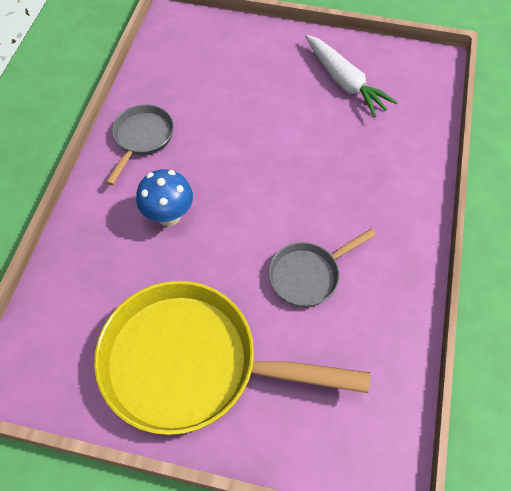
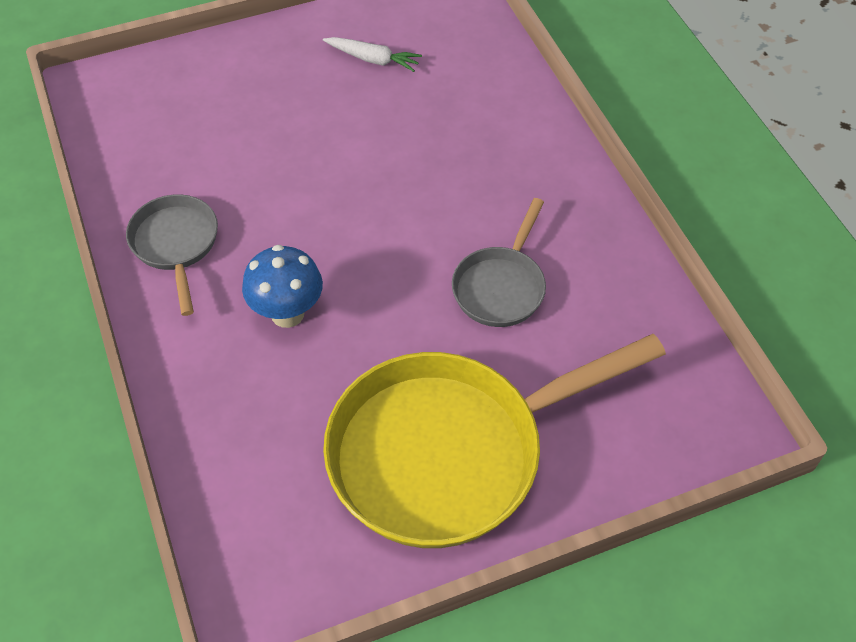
camera: 35 degrees left, 5 degrees down
(344, 82) = (373, 59): white carrot -> white carrot, size x0.60

